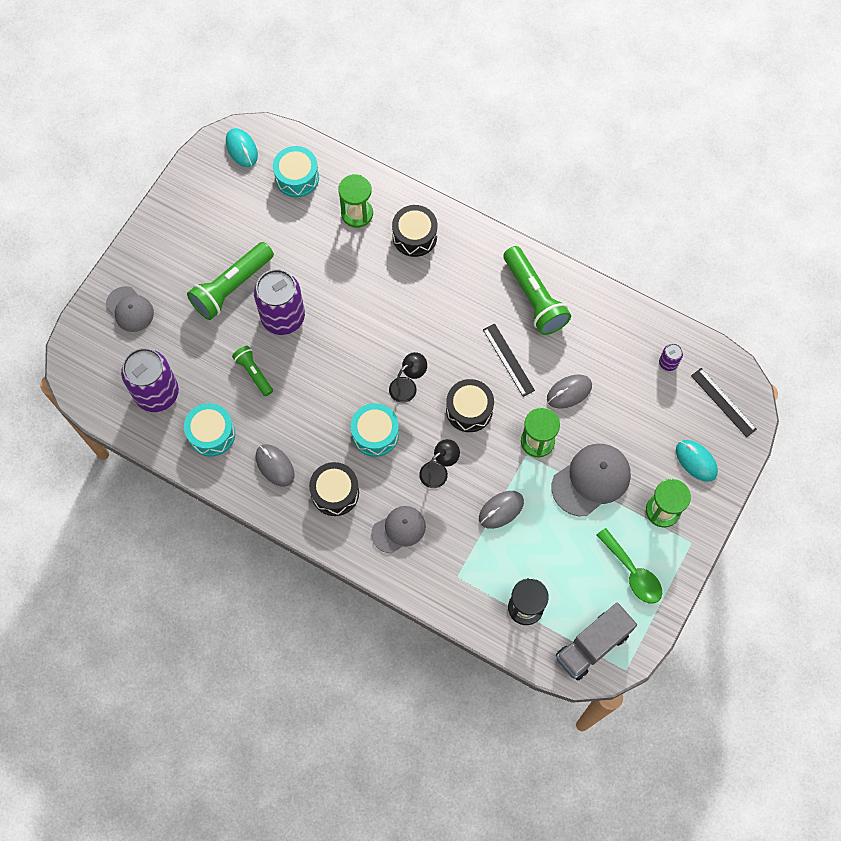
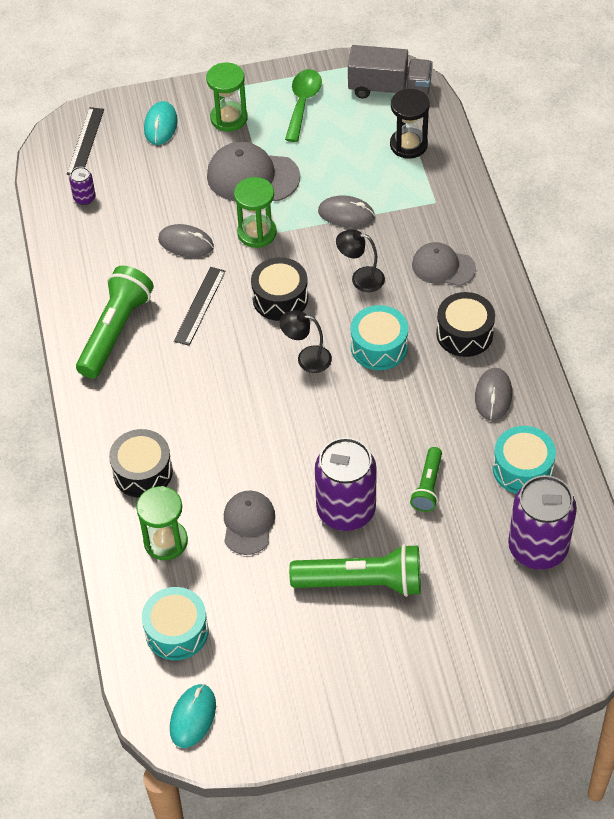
camera: 130 degrees left, 15 degrees down
(130, 309) = (484, 653): grey cap -> grey cap (248, 523)

